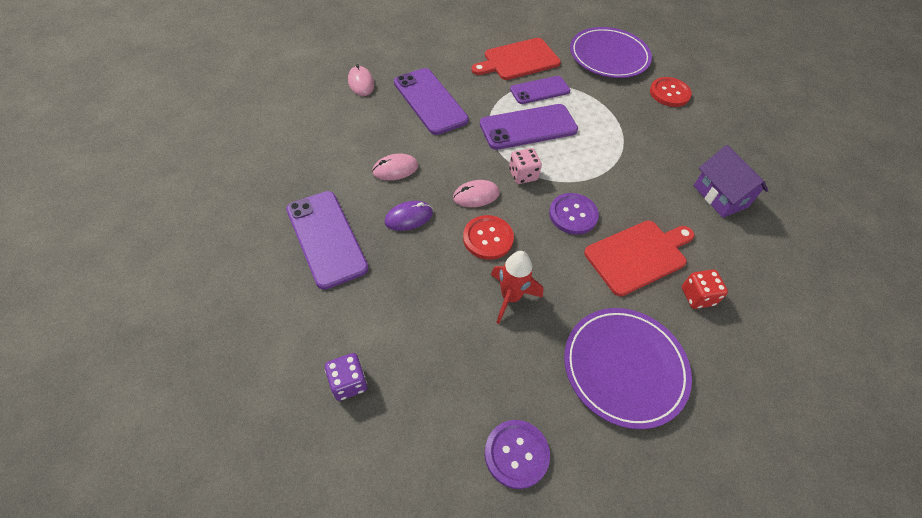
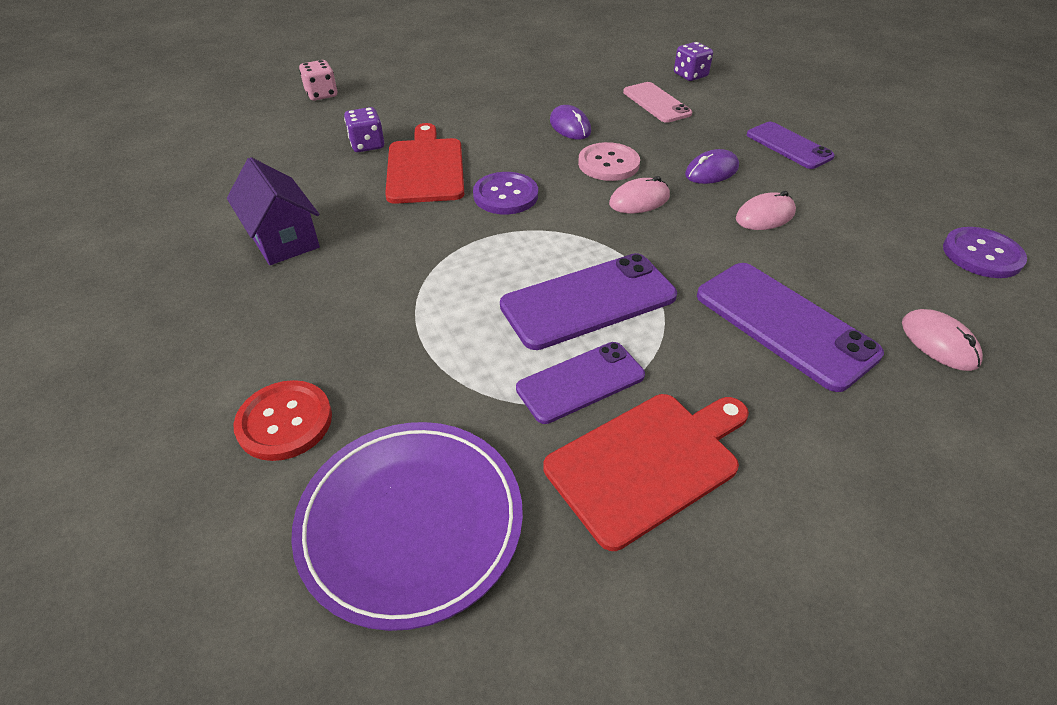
camera: 175 degrees right, 10 degrees down
(326, 238) = (788, 146): purple phone -> purple phone, size x0.65
(413, 326) = (656, 103): none -> pink phone
(488, 238) = (608, 164): red button -> pink button
(510, 297) = (570, 126): red rocket -> purple mouse
(516, 454) = (546, 61): purple button -> purple button (982, 254)
(523, 175) = (581, 230): pink dice -> pink dice (321, 94)
(624, 368) = (457, 99): purple plate -> none
(638, 256) = (425, 168): red cutting board -> red cutting board turned 120 degrees clockwise
(697, 296) = (367, 145): red dice -> purple dice

